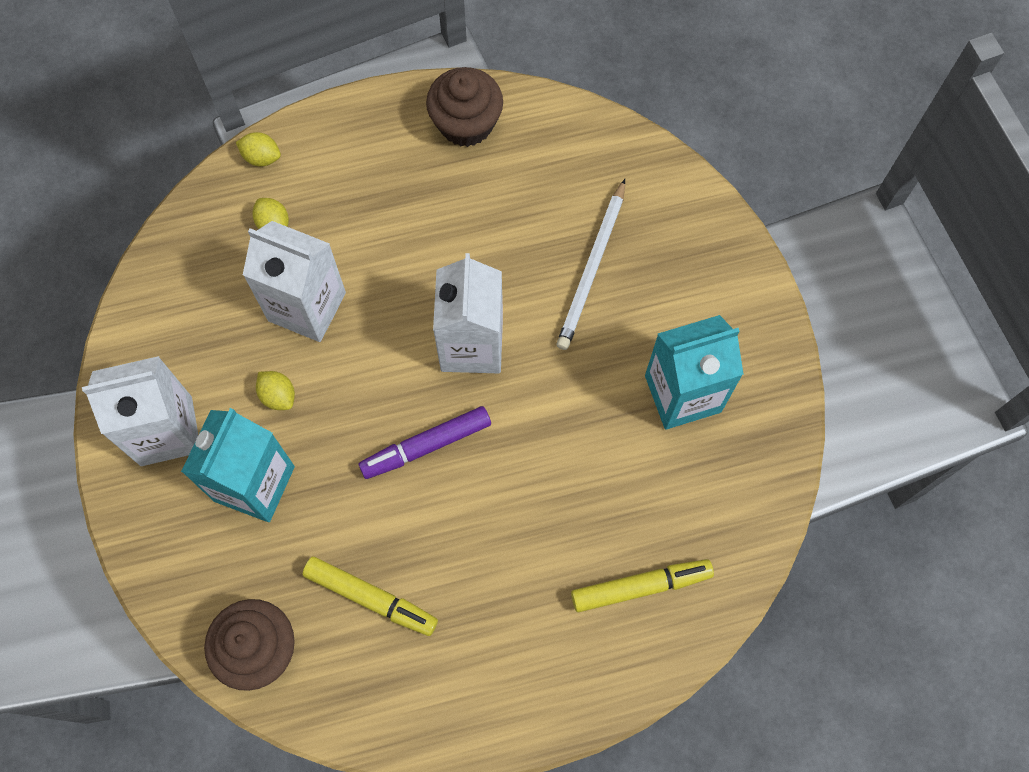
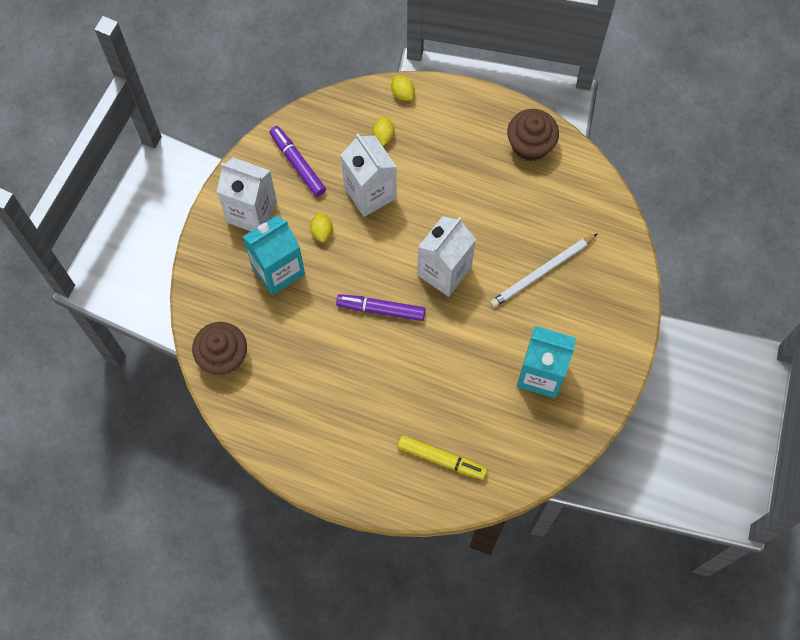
camera: 35 degrees right, 0 degrees up
(185, 329) = (297, 164): none -> purple marker
(371, 598) = (297, 369): yellow marker -> none

